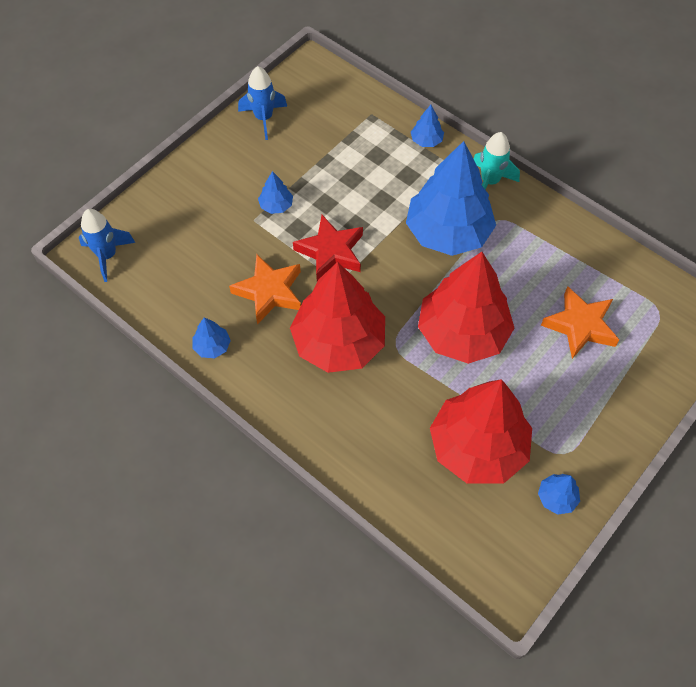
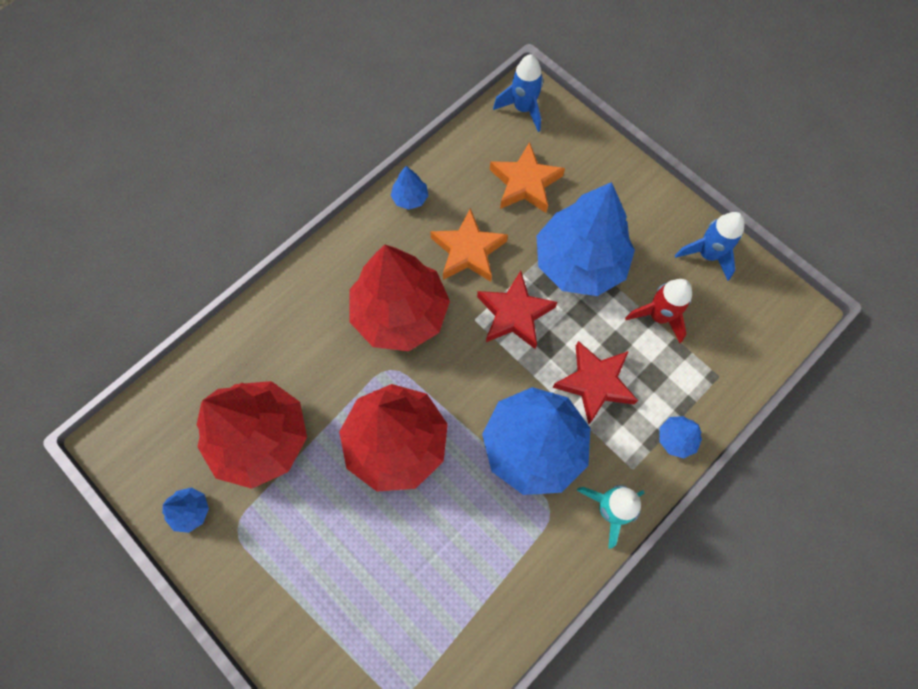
camera: 95 degrees right, 10 degrees up
(276, 205) = (580, 262): blue tree -> blue tree, size x2.47
(323, 151) = (658, 316): none -> red rocket
(388, 192) = (595, 383): none -> red star
(580, 326) = (390, 583): orange star -> orange star (525, 183)

